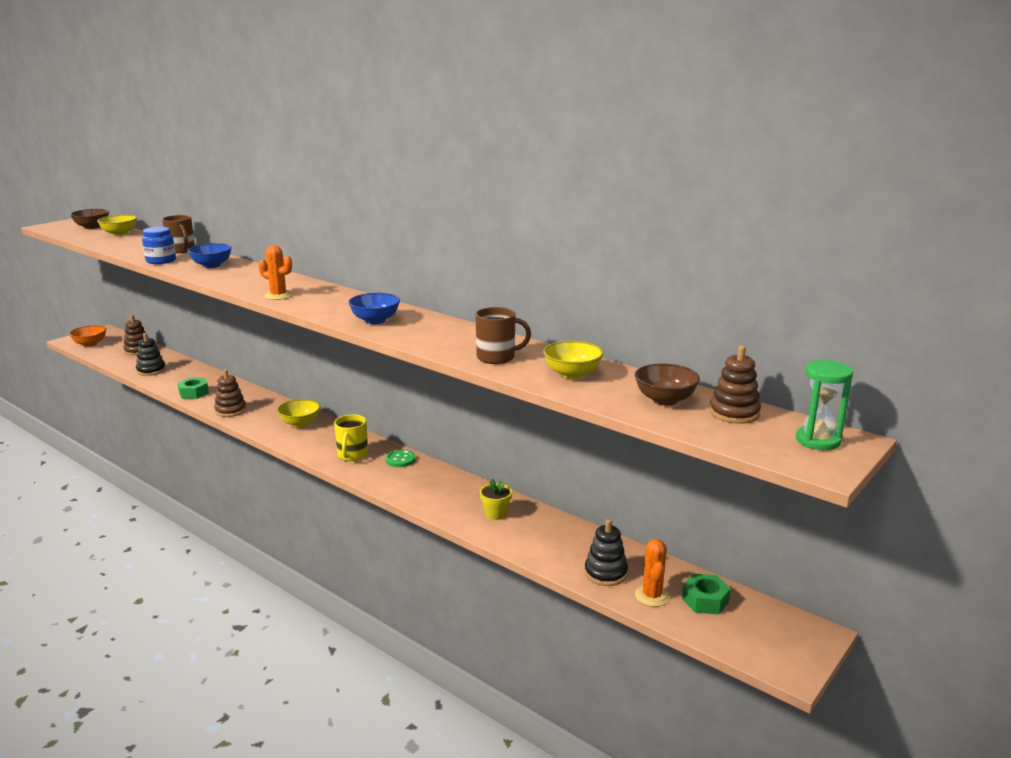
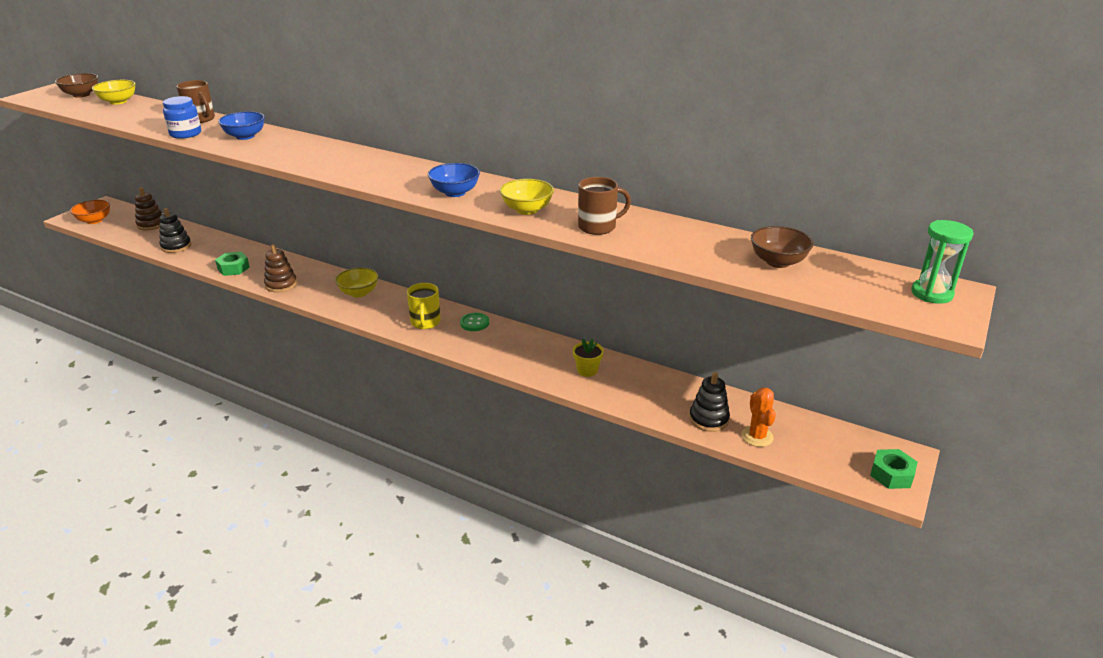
camera: 10 degrees left, 10 degrees up
(278, 296) = (338, 169): orange cactus -> none
(572, 374) = (679, 240): yellow bowl -> yellow bowl (527, 210)
(705, 600) = (804, 435): green nut -> green nut (891, 474)
(734, 413) = (846, 271): brown stacking toy -> none

